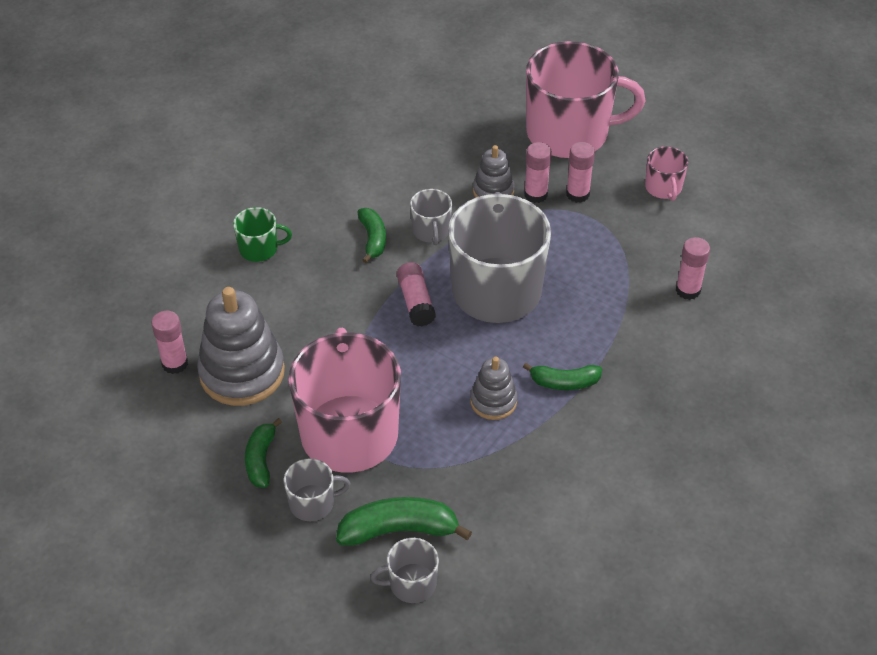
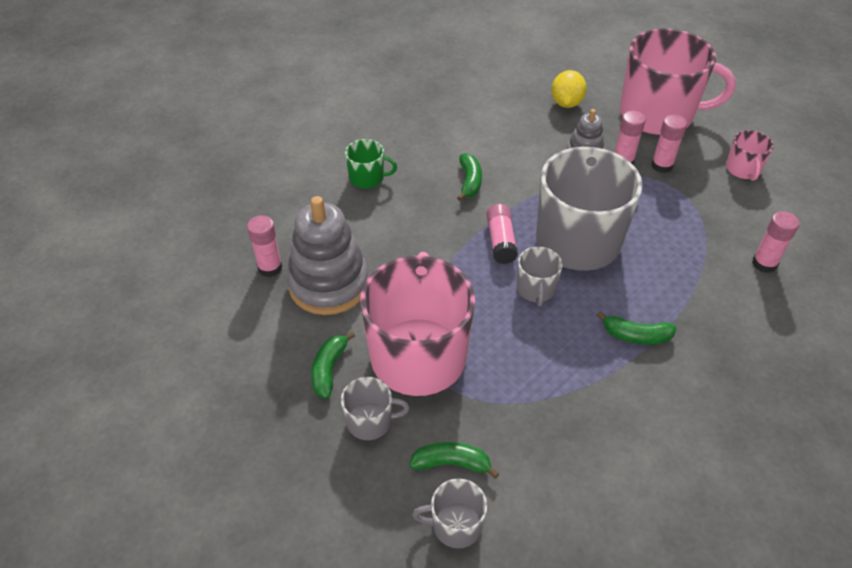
camera: 10 degrees right, 0 degrees up
(399, 530) = (451, 463): green banana -> green banana, size x0.64
(431, 231) = (523, 181): grey mug -> grey mug (536, 289)
(467, 131) = (566, 103): none -> yellow lemon
(493, 401) = (563, 344): grey stacking toy -> none

